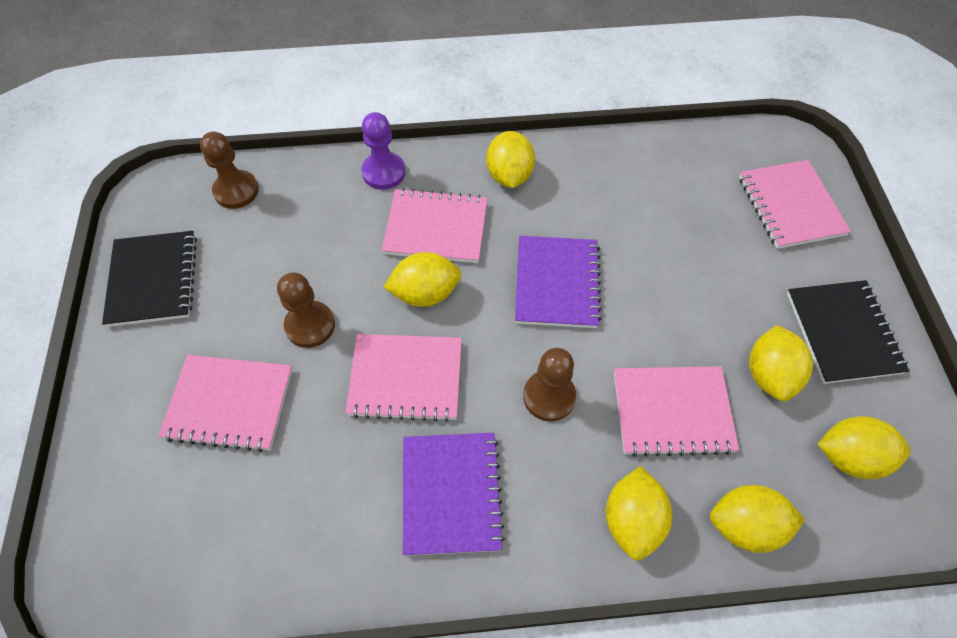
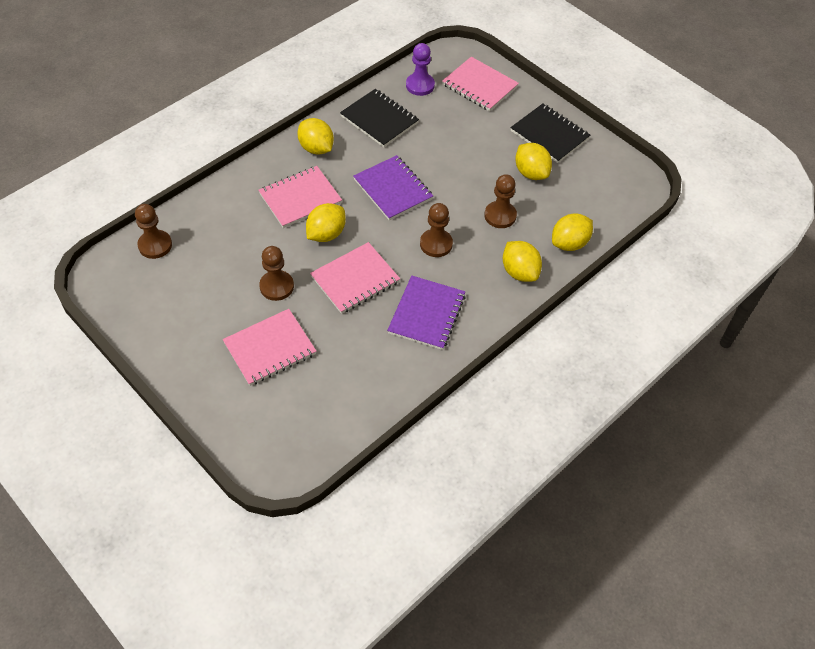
camera: 40 degrees left, 5 degrees down
(153, 280) = (155, 319): black notebook -> black notebook (379, 119)
(383, 172) = (239, 186): purple pawn -> purple pawn (420, 85)
(451, 493) = (427, 314): purple notebook -> purple notebook turned 60 degrees clockwise
(672, 412) = (500, 216): pink notebook -> brown pawn
(849, 457) = (591, 188): yellow lemon -> none

